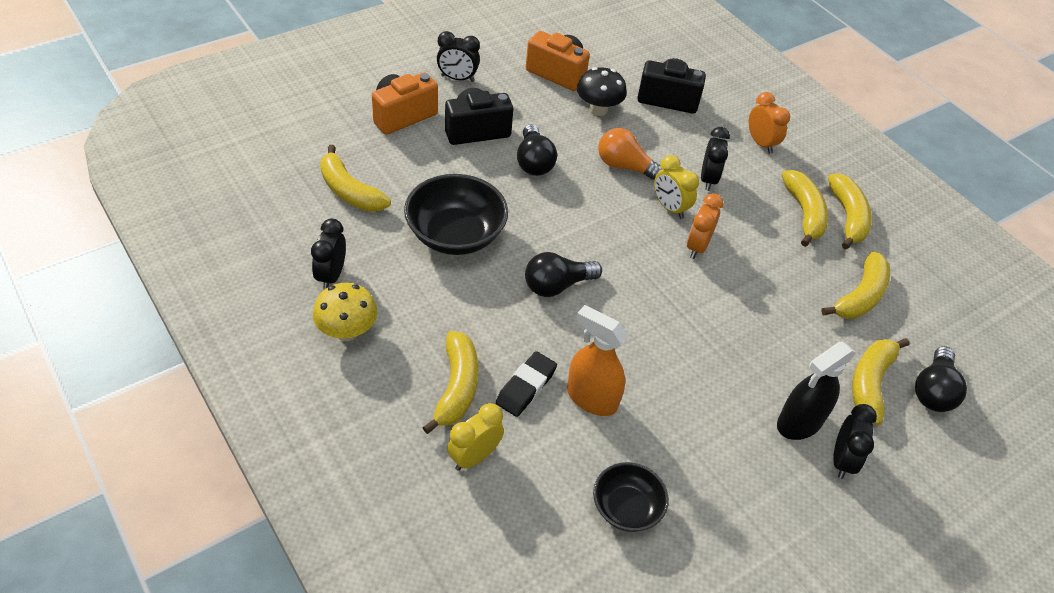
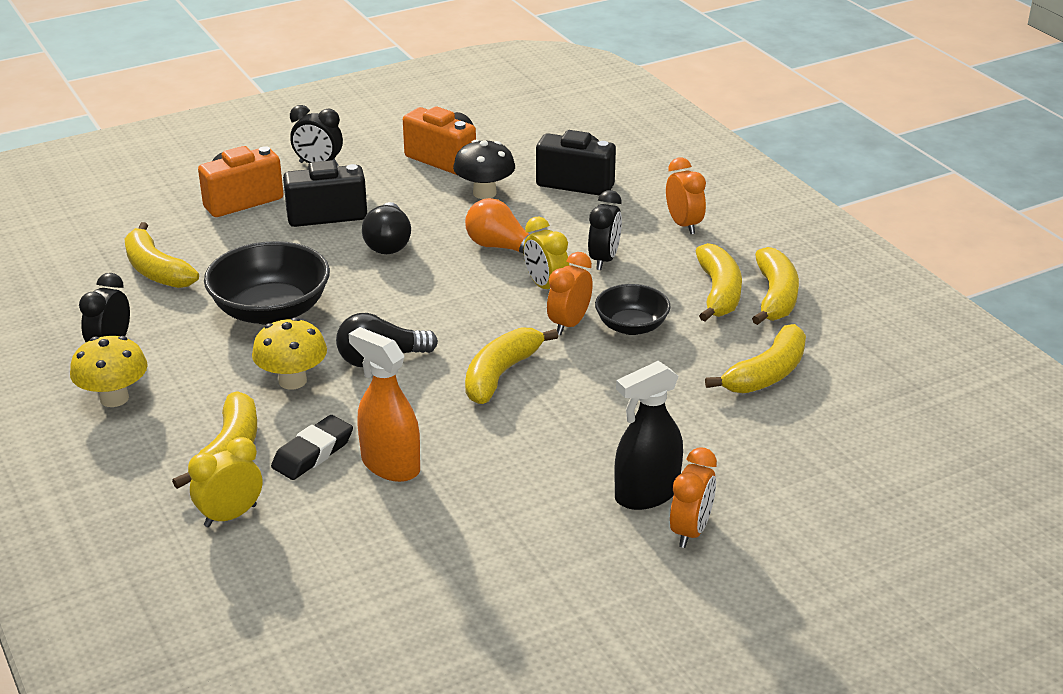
camera: 10 degrees right, 15 degrees down
(491, 310) = (292, 381): none -> yellow mushroom
(626, 508) = (401, 568): black bowl -> black bowl (631, 326)
(842, 460) = (690, 531): black clock -> orange clock
(870, 383) = (752, 458): yellow banana -> yellow banana (501, 374)
(933, 391) = (834, 467): black light bulb -> none

